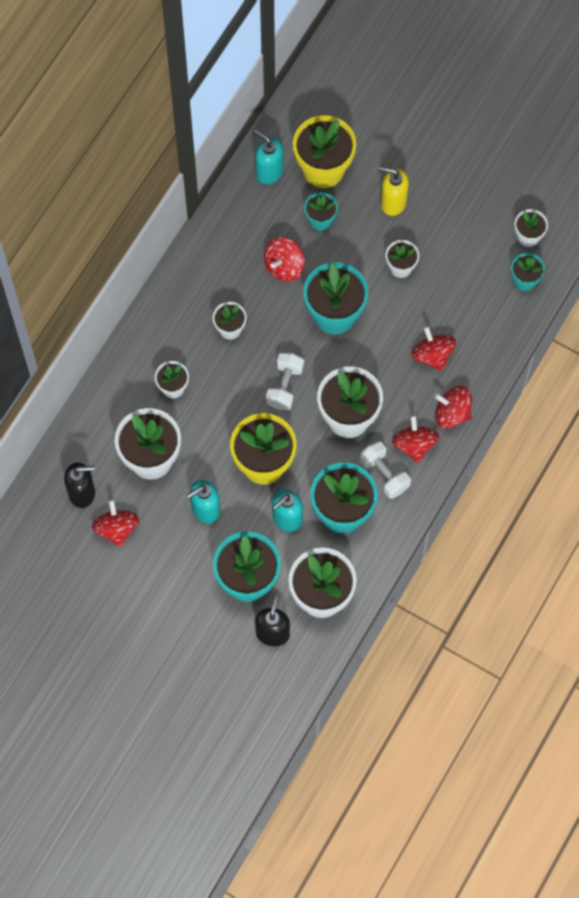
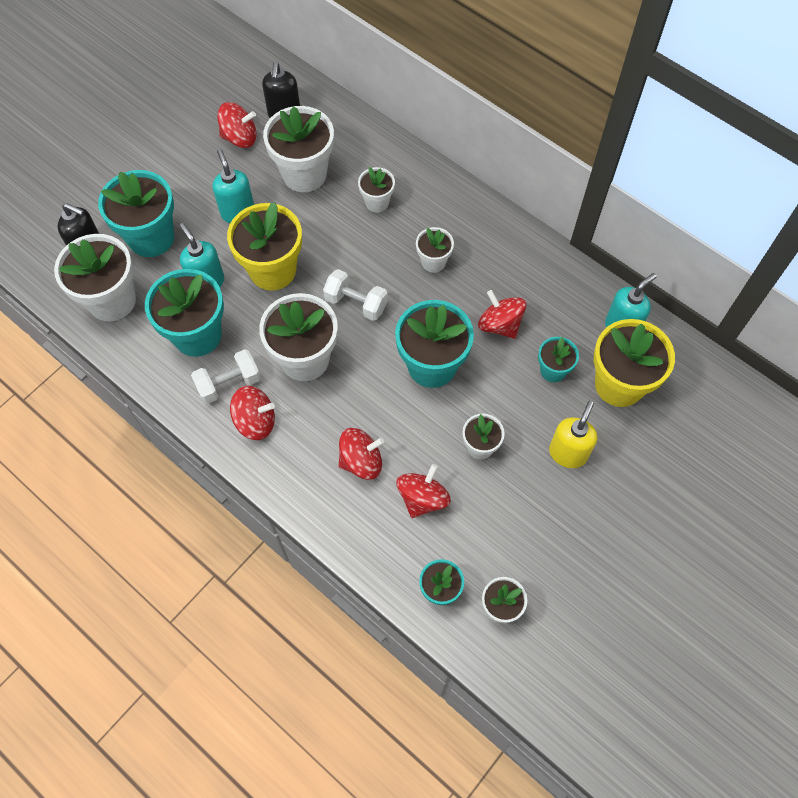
camera: 100 degrees right, 5 degrees down
(452, 413) = (283, 469): red spinning top -> red spinning top (422, 498)

